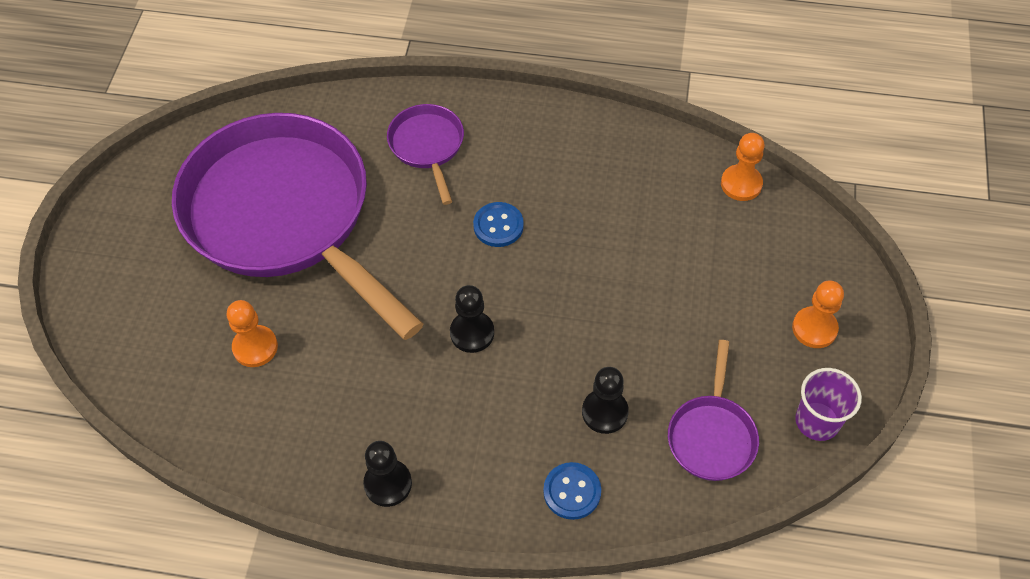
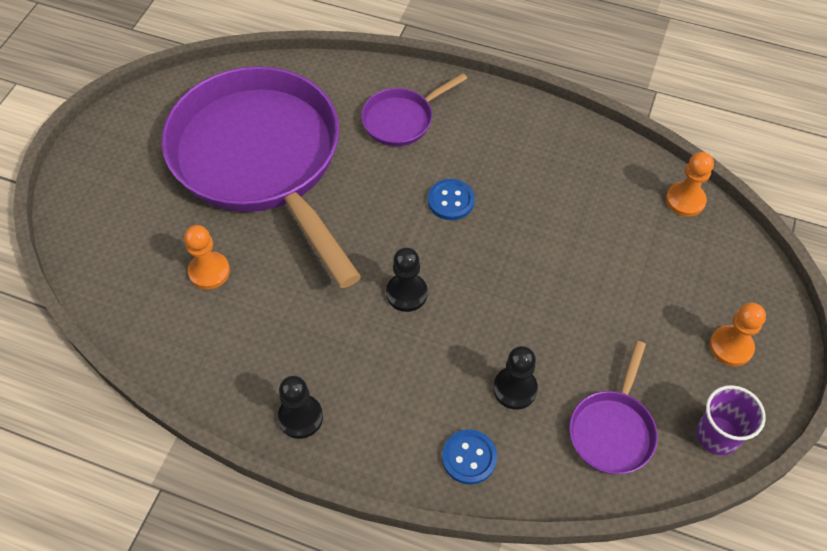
camera: 10 degrees right, 0 degrees up
(427, 146) = (401, 119): purple pan -> purple pan turned 120 degrees counterclockwise

